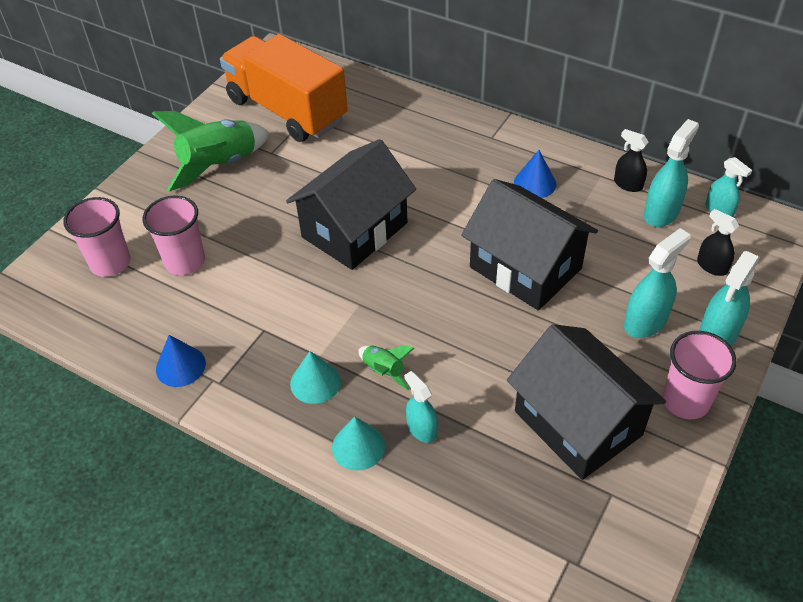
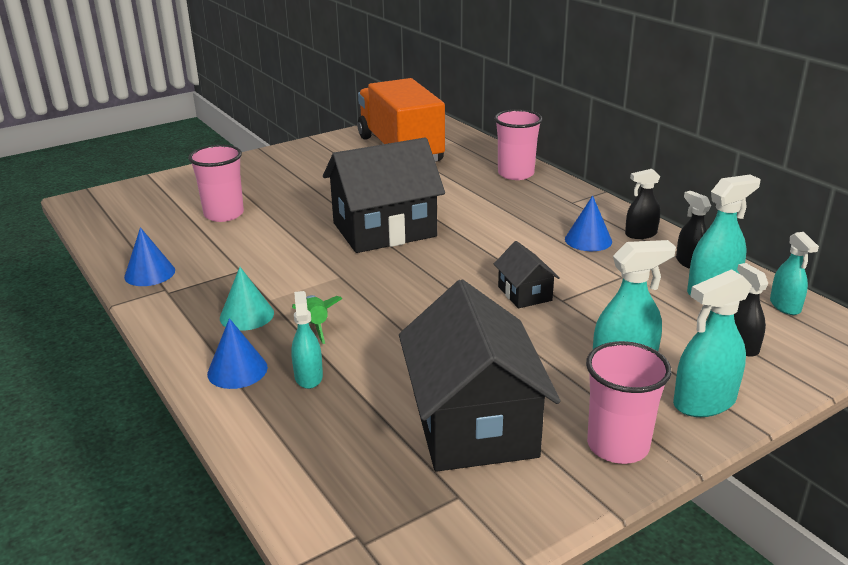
camera: 25 degrees right, 20 degrees down
(110, 263) = (167, 201): pink cup -> pink cup (515, 174)
(219, 165) = (312, 168): green rocket -> none
(358, 446) = (237, 370): turquoise cone -> blue cone
(525, 268) = (524, 293): black house -> black house, size x0.46
(571, 161) = (640, 234): none -> black spray bottle

